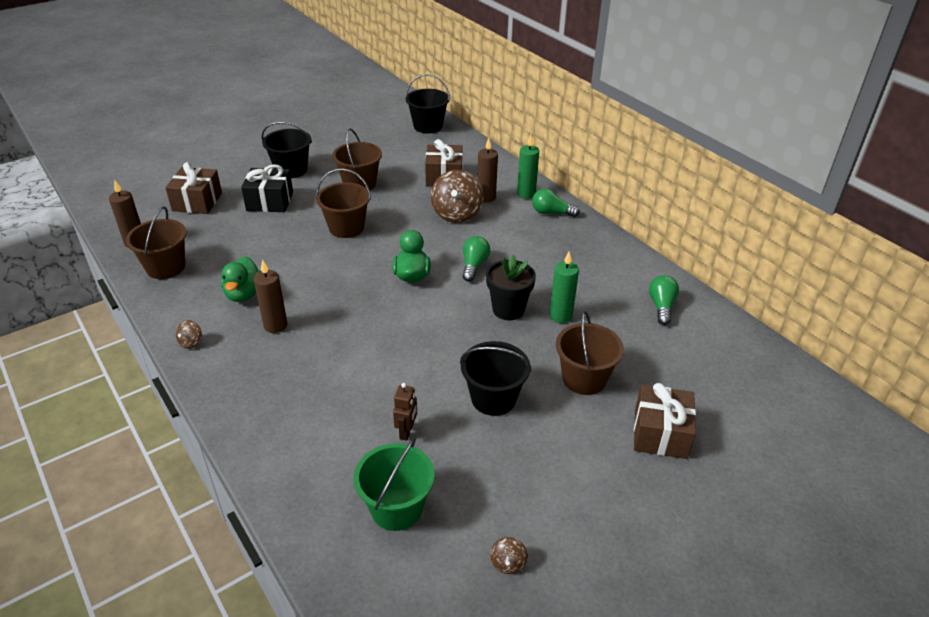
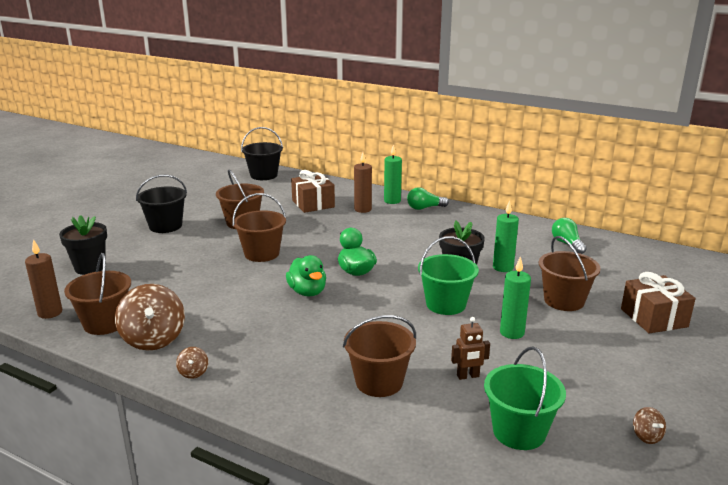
camera: 25 degrees left, 15 degrees down
(197, 202) = (90, 267): brown gift -> black flower pot
(244, 294) = (211, 322): green duck -> green duck (307, 292)
(270, 201) = (167, 252): black gift -> none
(275, 325) = (267, 337): brown candle -> none
(325, 408) = (379, 382): none -> brown bucket
(406, 432) = (468, 376): brown robot -> brown robot turned 90 degrees clockwise
(456, 214) = (350, 224): brown spinning top -> brown spinning top (153, 339)
(461, 343) = (446, 304): none -> green bucket
(474, 265) = (400, 253): green light bulb -> none
(493, 398) = (512, 332): black bucket -> green candle

